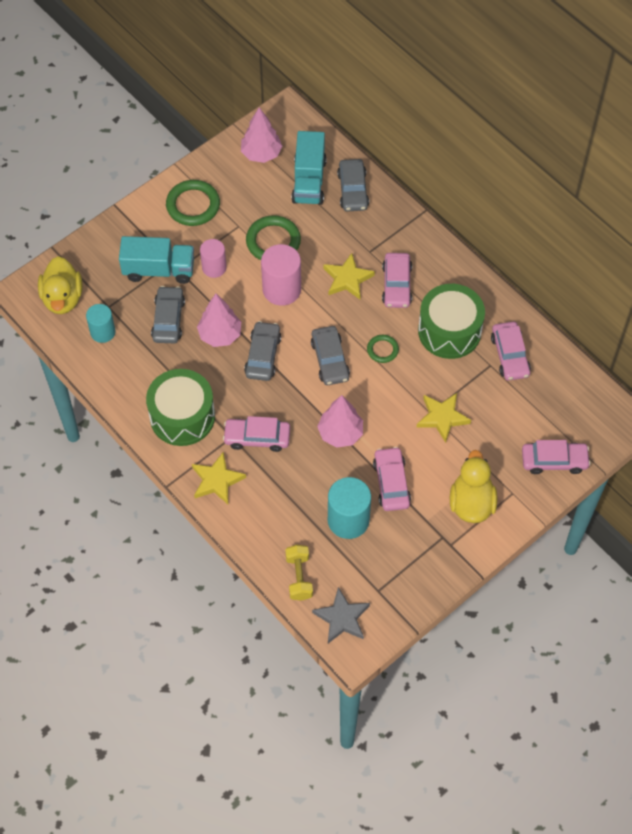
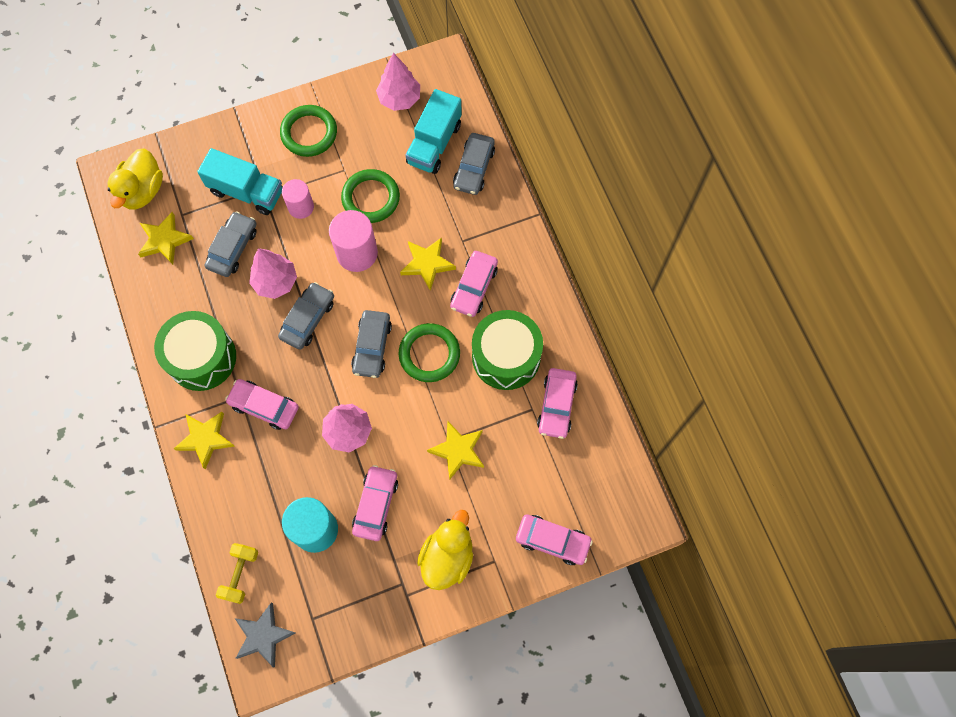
camera: 20 degrees right, 10 degrees up
(103, 332) = (164, 240): turquoise cylinder -> yellow star
(382, 350) = (429, 354): green ring -> green ring, size x1.79

